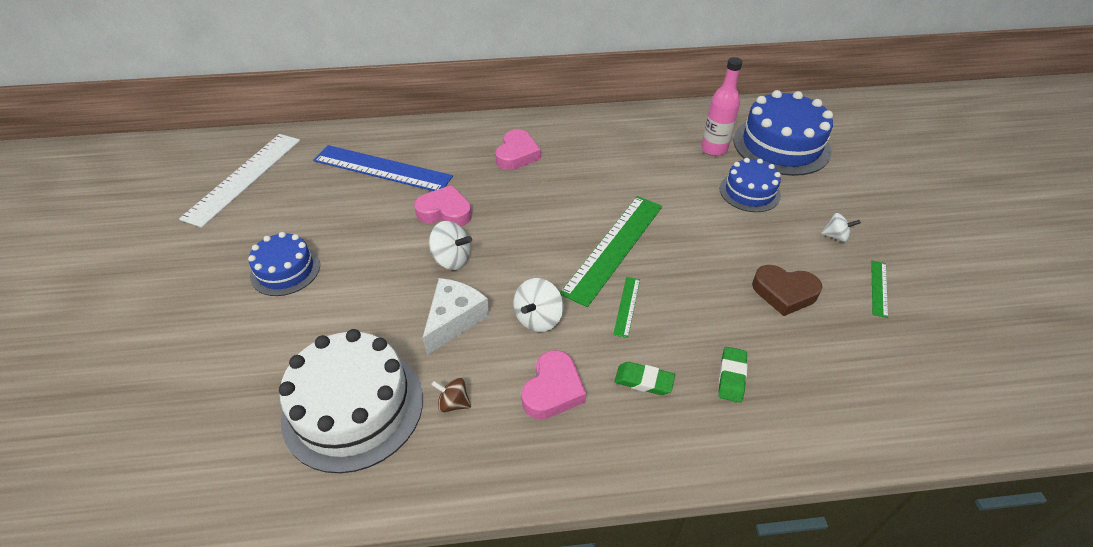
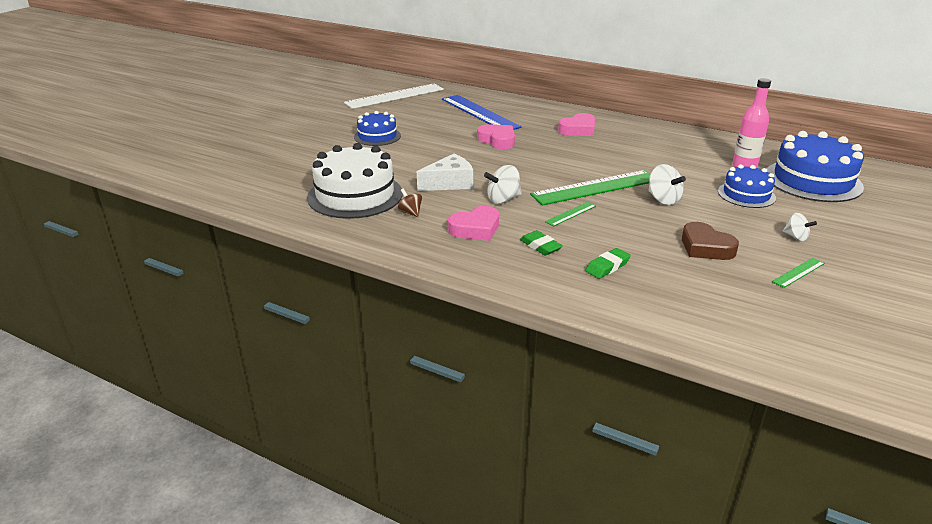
camera: 35 degrees right, 15 degrees down
(451, 259) = (478, 160): white spinning top -> white spinning top (663, 200)

